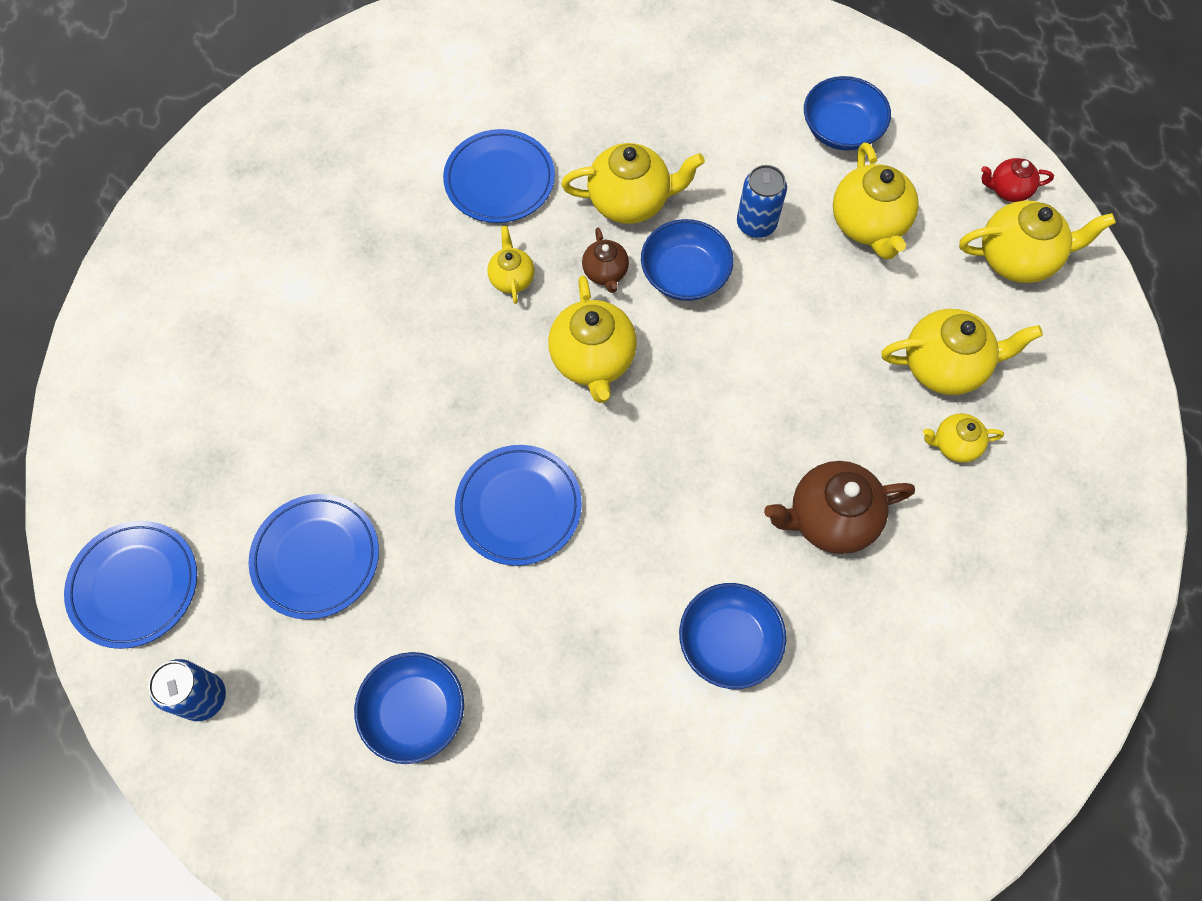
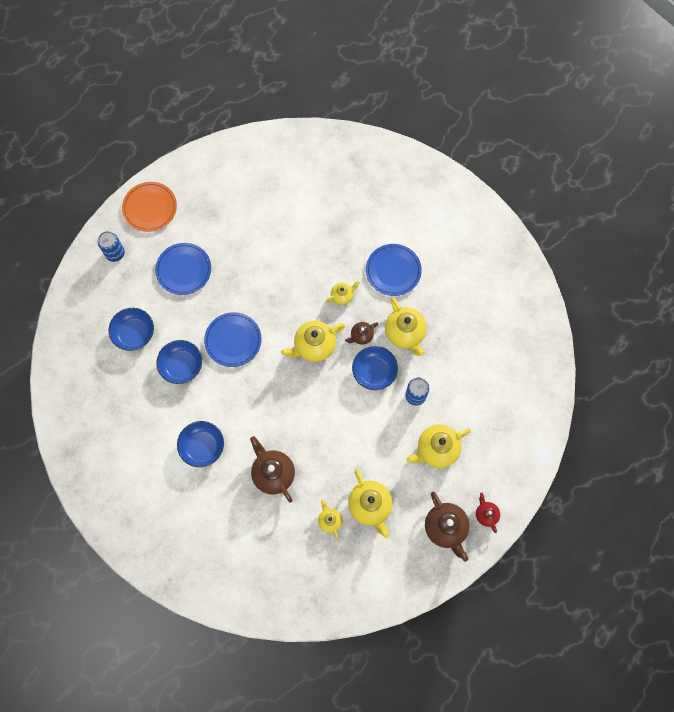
camera: 70 degrees right, 5 degrees up
(134, 585) = (150, 208): blue plate -> orange plate
(841, 129) = (489, 421): blue bowl -> blue bowl (181, 365)
(1017, 258) = (445, 528): yellow teapot -> brown teapot

